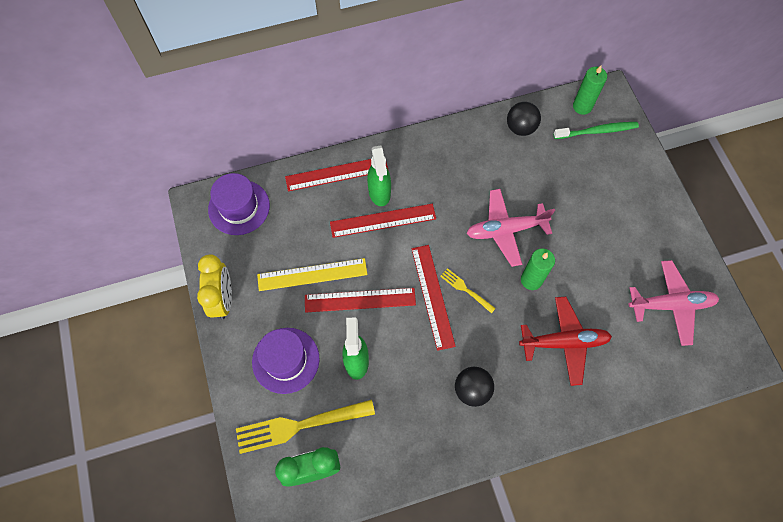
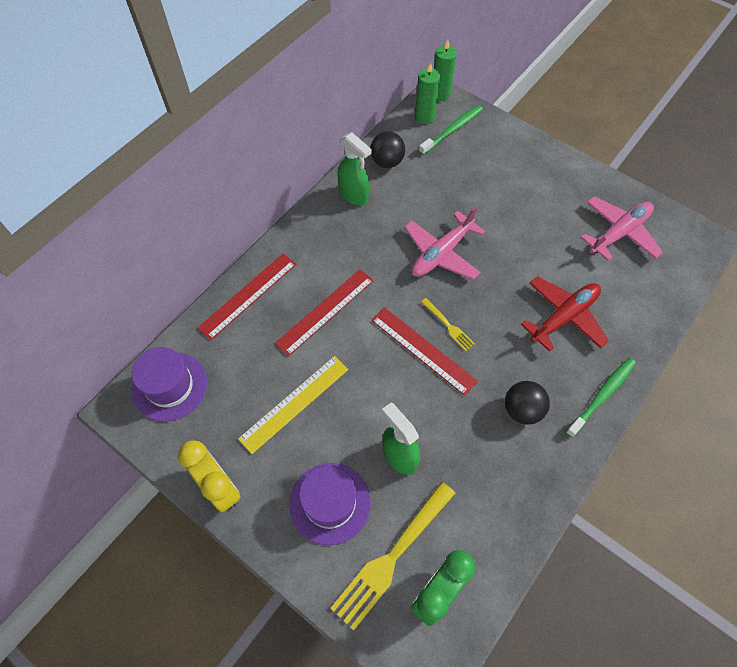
camera: 35 degrees left, 5 degrees down
(360, 300) = (359, 397): red ruler -> none
(379, 192) = (303, 288): green spray bottle -> green spray bottle (354, 195)
(466, 290) = (448, 325): yellow fork -> yellow fork turned 135 degrees counterclockwise
(531, 280) = (496, 282): green candle -> green candle (440, 94)
(544, 422) = (602, 395): none -> green toothbrush

